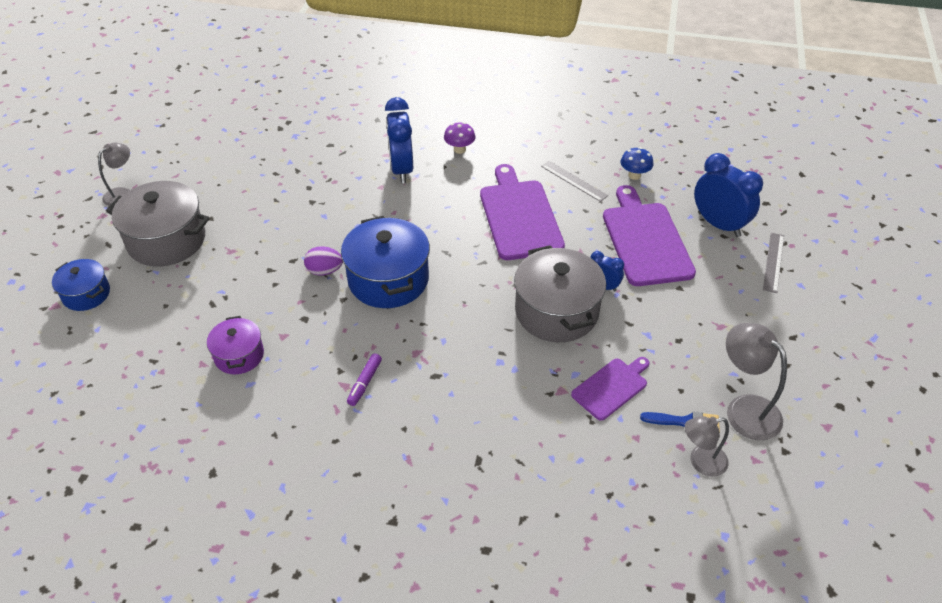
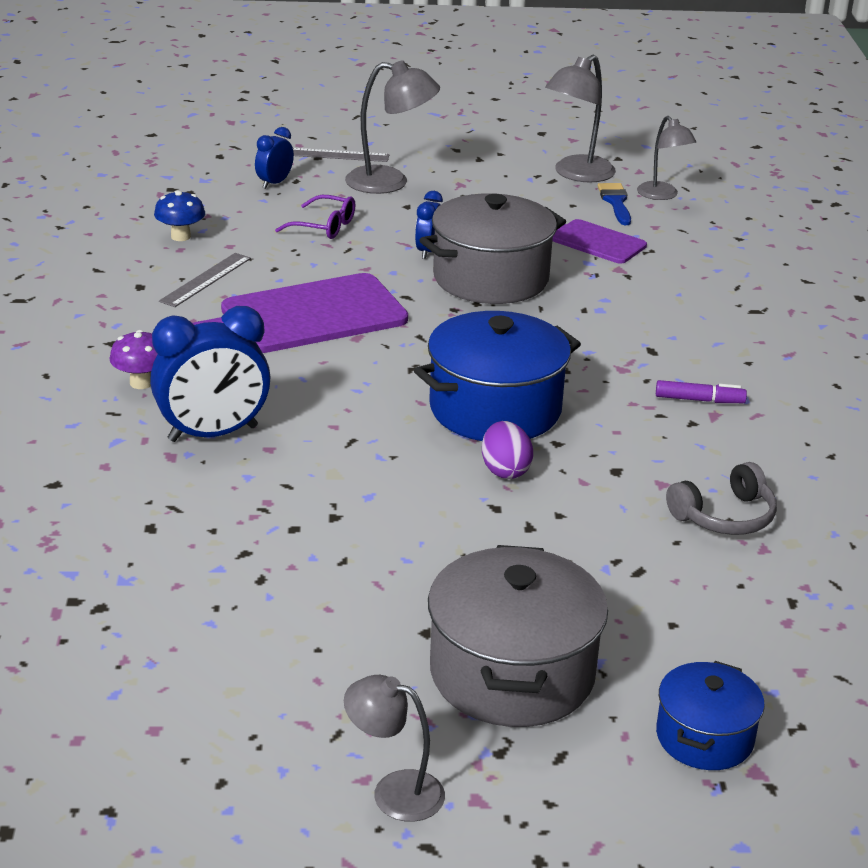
camera: 105 degrees left, 15 degrees down
(239, 355) = (724, 516): purple pot -> grey headphones
(645, 240) = (324, 226): purple cutting board -> purple glasses
(718, 224) = (274, 183): blue clock -> blue clock, size x0.52
(722, 285) = (390, 182): none -> grey lamp

